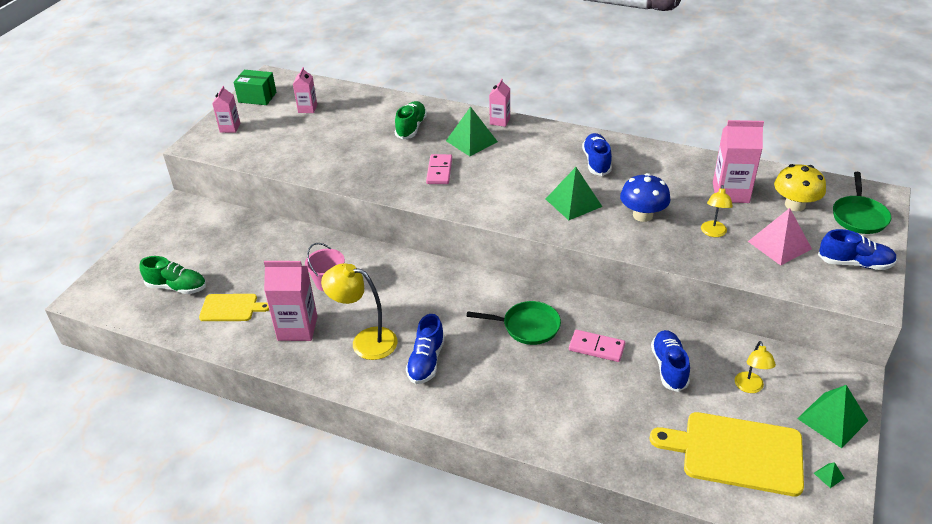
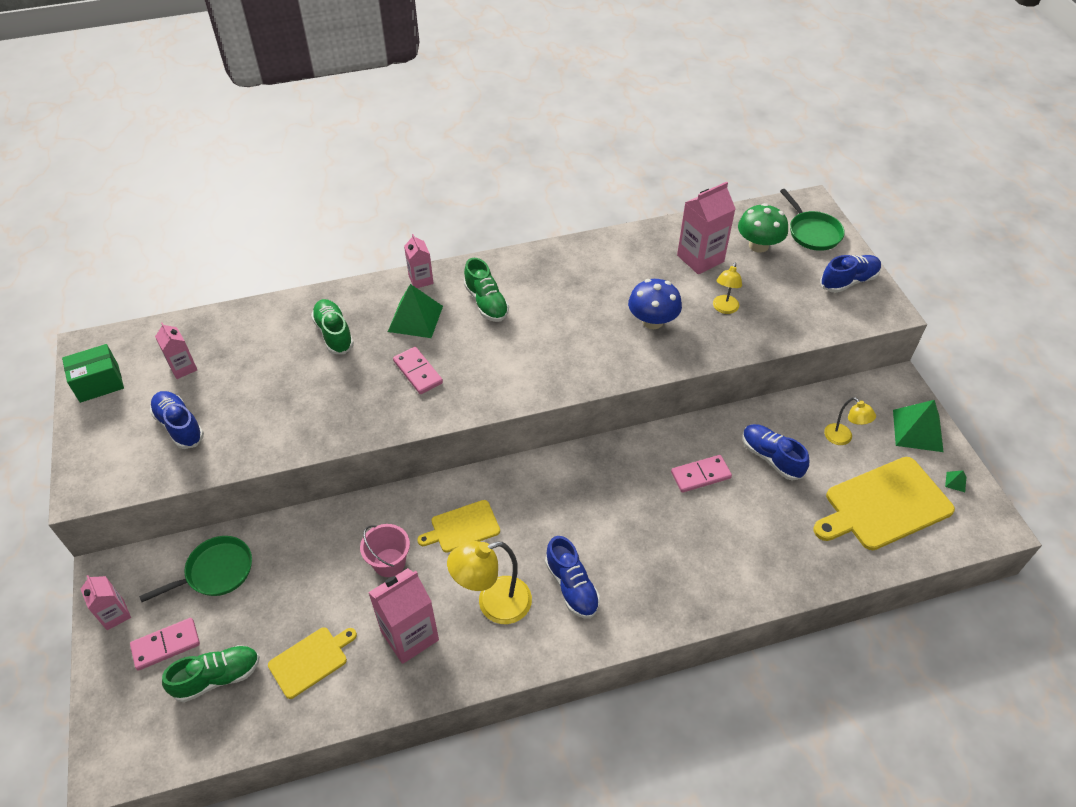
camera: 40 degrees left, 10 degrees up
(170, 256) = (166, 645): none -> pink domino
(230, 128) = (107, 443): pink carton -> pink carton (115, 614)
(393, 288) = (462, 527): none -> yellow cutting board
(527, 326) = (625, 491): green pan -> green pan (215, 572)
(529, 152) = (486, 303): none -> green shoe
(573, 202) = (581, 340): green pyramid -> none
(596, 162) = (559, 283): blue shoe -> blue shoe (179, 426)
(713, 233) = (724, 308): yellow lamp -> yellow lamp turned 45 degrees clockwise
(779, 245) = (782, 293): pink pyramid -> none
(795, 205) = (758, 245): yellow mushroom -> green mushroom

